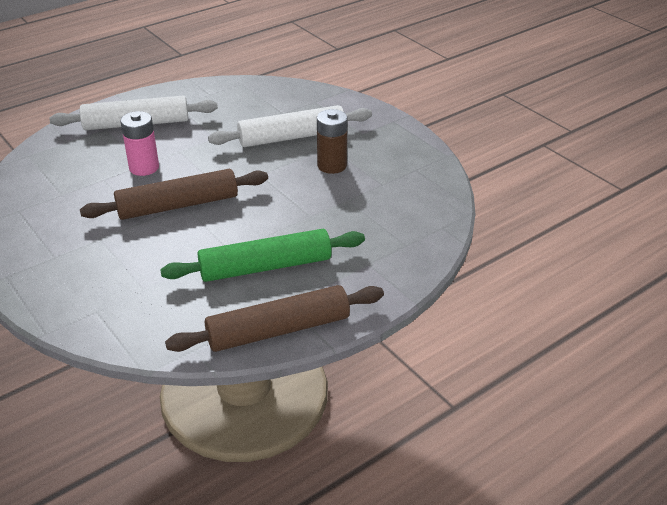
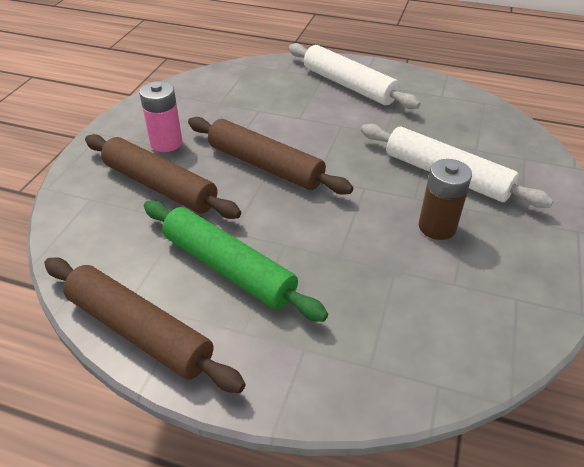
camera: 55 degrees right, 5 degrees up
(131, 267) = (160, 186): none -> brown rolling pin
(144, 168) = (296, 120): pink battery -> pink battery (166, 143)

